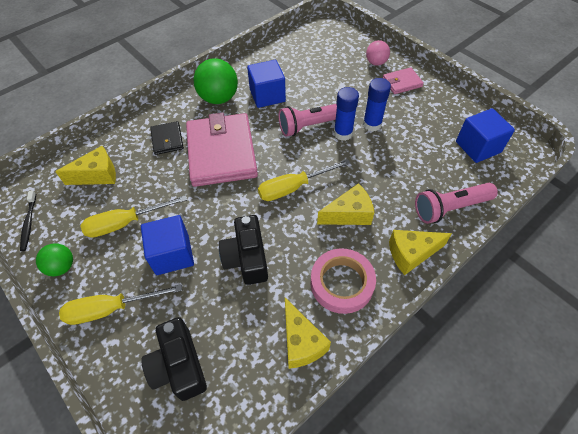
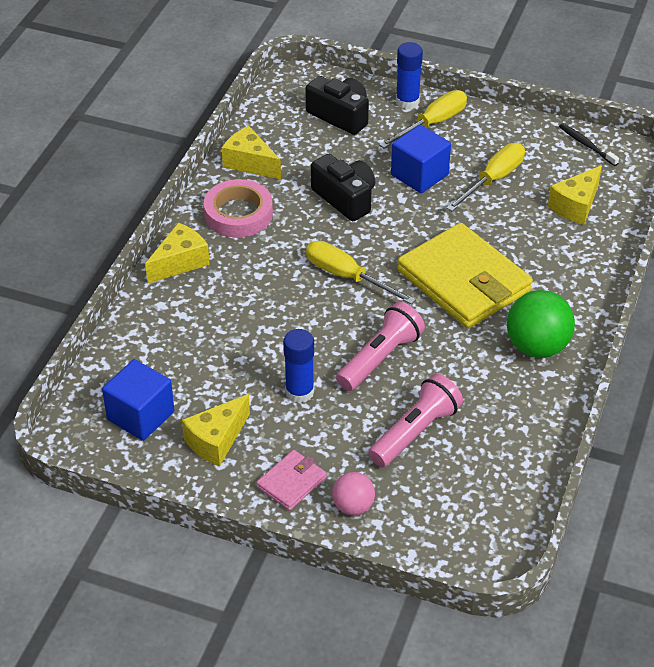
camera: 150 degrees right, 10 degrees down
(62, 267) = (510, 130): green ball -> none
(167, 139) = (544, 269): black wallet -> none
(221, 152) = (463, 281): pink wallet -> yellow wallet
(267, 95) = (475, 378): blue cube -> none
(293, 187) = (347, 276): yellow screwdriver -> yellow screwdriver turned 90 degrees counterclockwise
(343, 133) = (331, 363): blue glue stick -> blue glue stick (407, 102)
(349, 214) = (266, 273): yellow cheese -> yellow cheese (216, 440)
(450, 208) = (153, 323): pink flashlight -> pink flashlight (415, 432)

